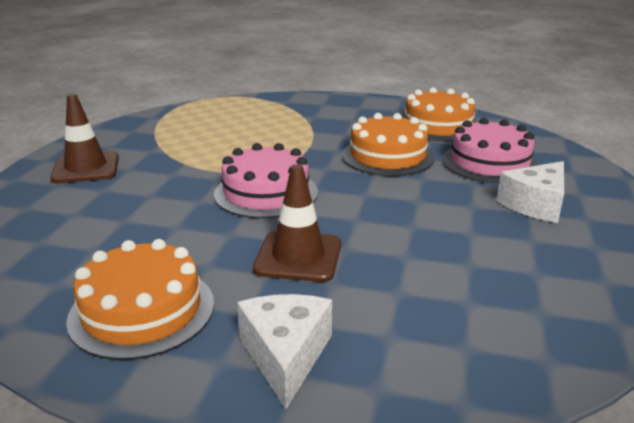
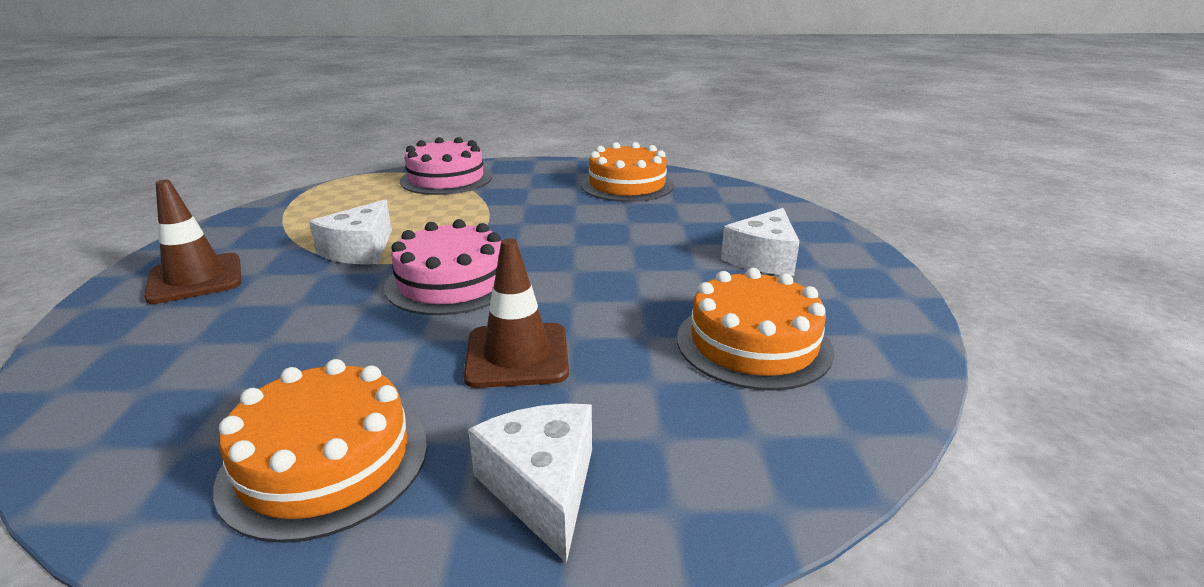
camera: 15 degrees left, 0 degrees up
(205, 159) = (360, 250): none -> white cheese
(387, 156) = (583, 223): orange cake -> orange cake (753, 343)
(489, 163) = (697, 219): pink cake -> pink cake (446, 179)

